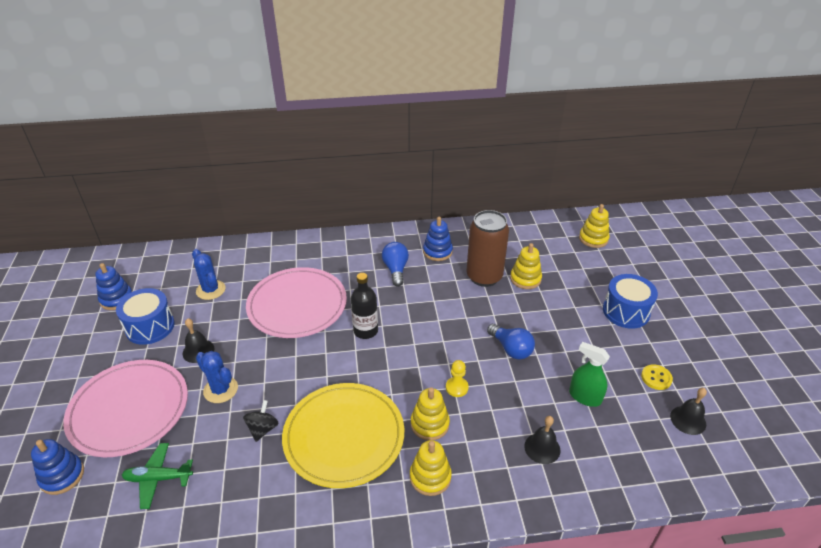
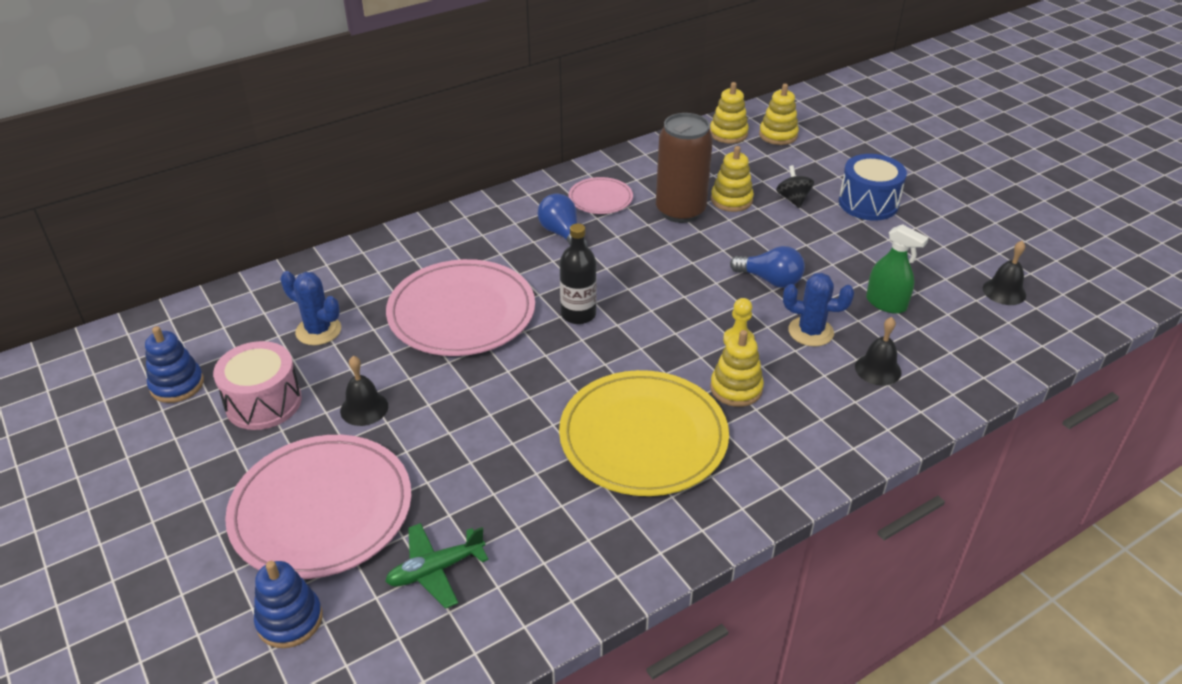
camera: 25 degrees left, 0 degrees up
(150, 327) = (263, 402): blue drum -> pink drum
(220, 389) = (436, 442): blue cactus -> blue cactus (810, 332)
(263, 429) = (532, 465): black spinning top -> black spinning top (793, 199)
(430, 477) = (778, 441): yellow stacking toy -> yellow stacking toy (728, 134)
(437, 251) = (600, 198): blue stacking toy -> pink plate
(585, 397) = (886, 303): green spray bottle -> green spray bottle turned 150 degrees counterclockwise
(656, 378) = (945, 261): yellow button -> none

